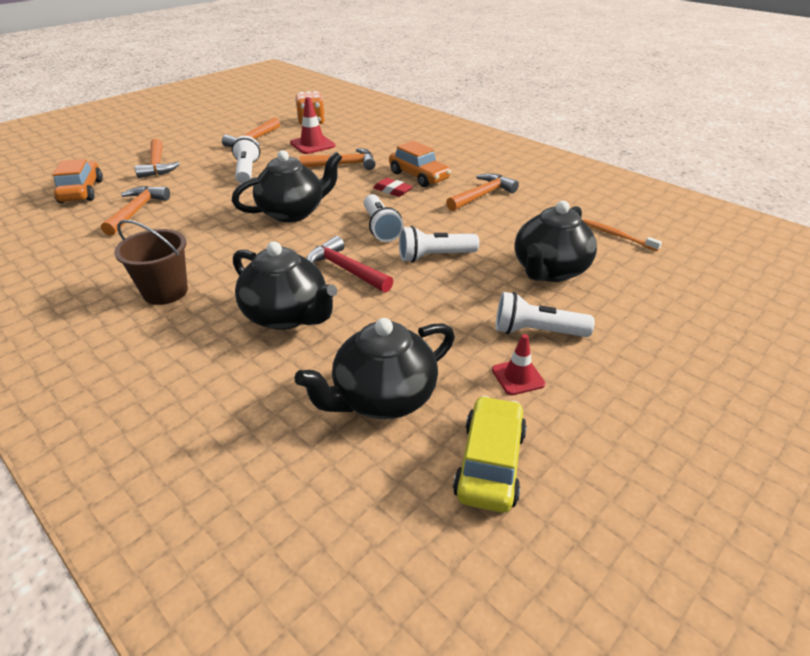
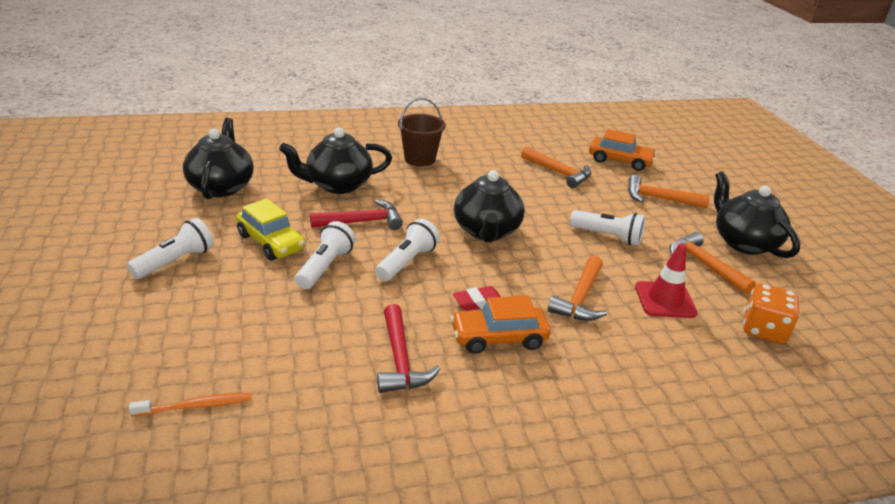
camera: 120 degrees right, 5 degrees down
(380, 228) = (407, 262): white flashlight -> white flashlight turned 105 degrees clockwise
(482, 195) = (400, 360): orange hammer -> red hammer
(490, 463) = (133, 194): yellow car -> yellow car (271, 242)
(518, 377) = (159, 231): red traffic cone -> none
(549, 271) = (220, 314): black teapot -> black teapot (743, 242)

